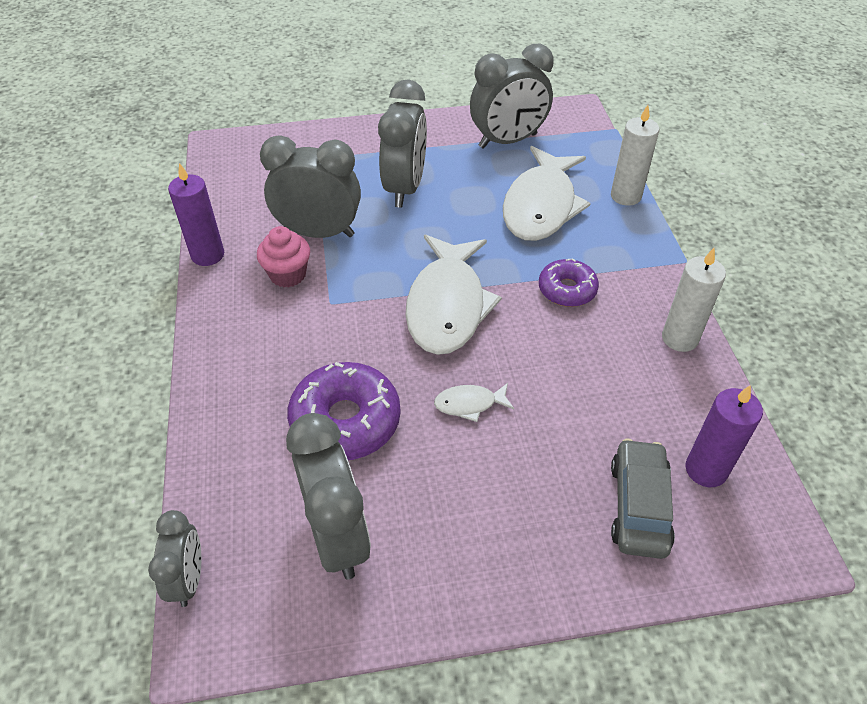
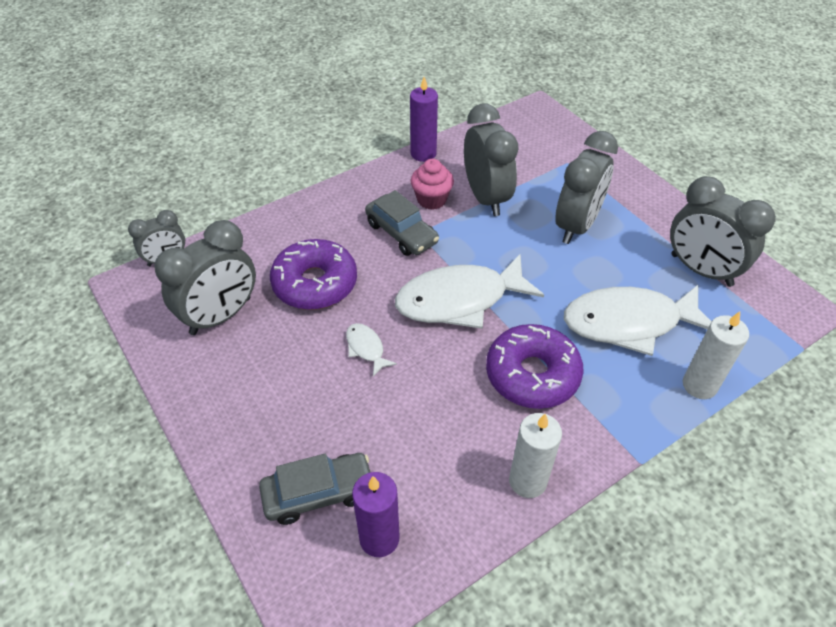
camera: 65 degrees right, 0 degrees up
(320, 317) = (401, 233): none -> grey car
(405, 188) = (576, 226): grey clock -> grey clock turned 45 degrees counterclockwise
(567, 290) = (532, 374): purple donut -> purple donut, size x1.63

